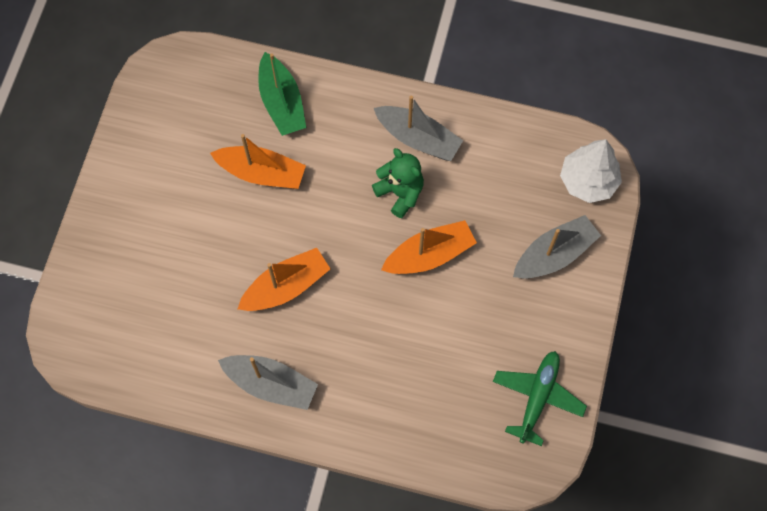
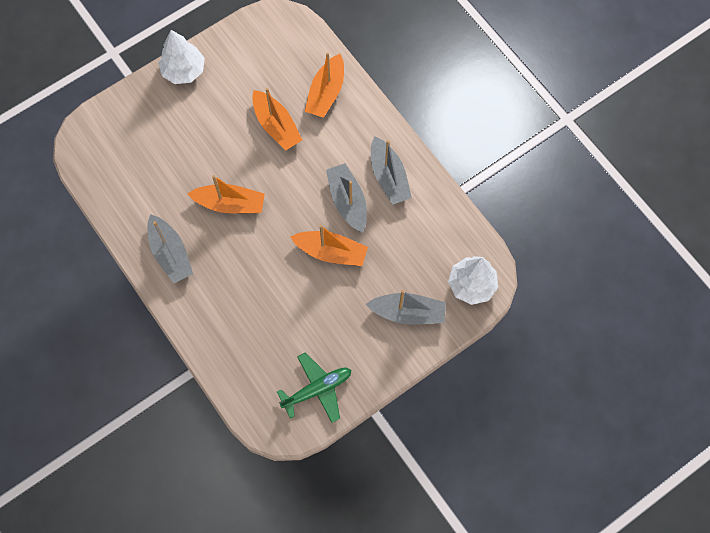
camera: 40 degrees right, 0 degrees up
(113, 189) = (183, 71): none -> white tree
(282, 103) = (326, 93): green boat -> orange boat
(400, 193) = (347, 201): green teddy bear -> grey boat

